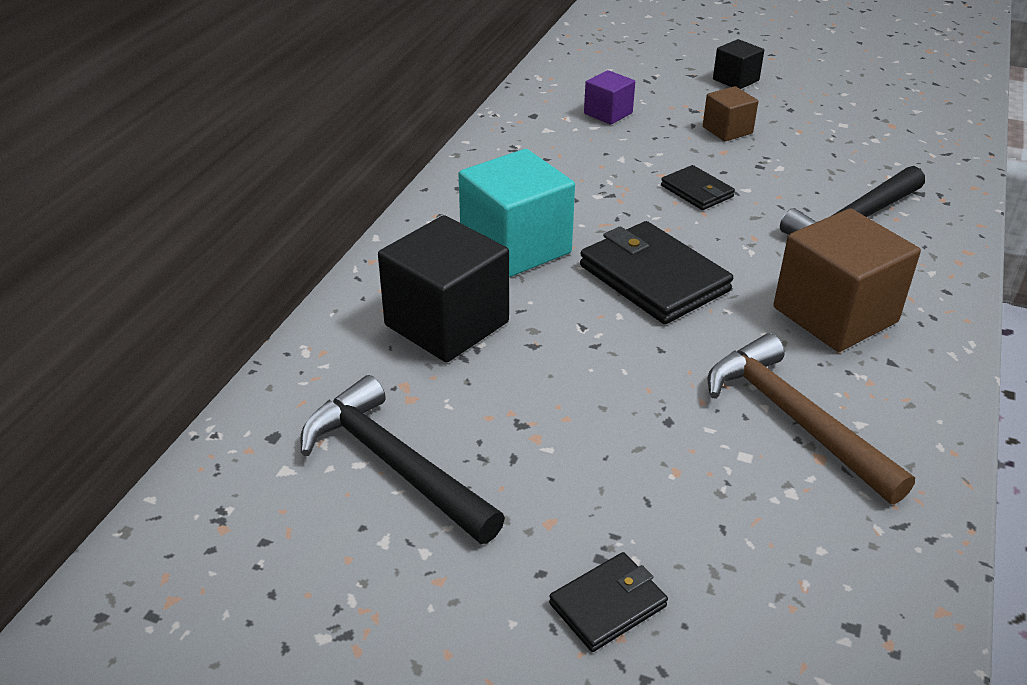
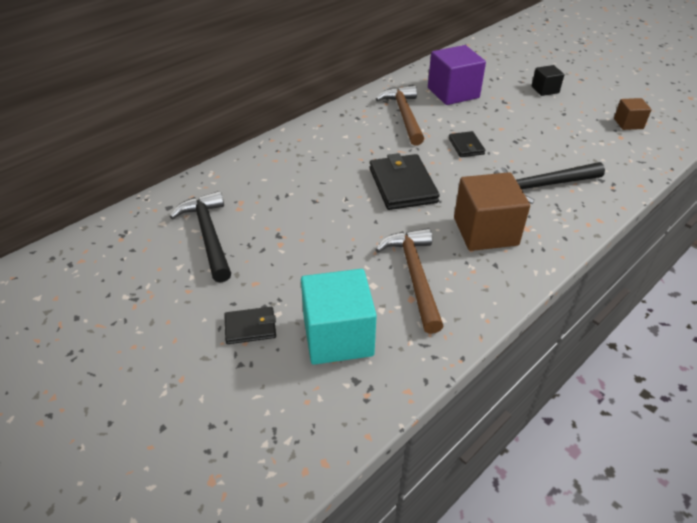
camera: 25 degrees right, 5 degrees up
(446, 324) = (282, 179): black cube -> none
(515, 247) = (345, 151): turquoise cube -> turquoise cube (338, 336)
(562, 166) = (404, 115): none -> brown hammer
(608, 113) = (453, 93): purple cube -> purple cube, size x1.88
(727, 130) = (514, 117): brown cube -> brown cube (628, 123)

